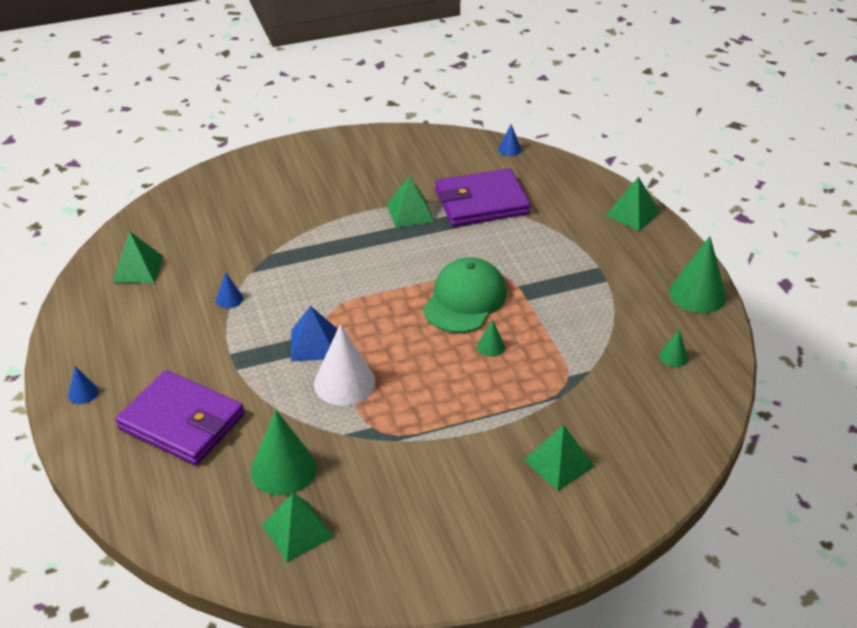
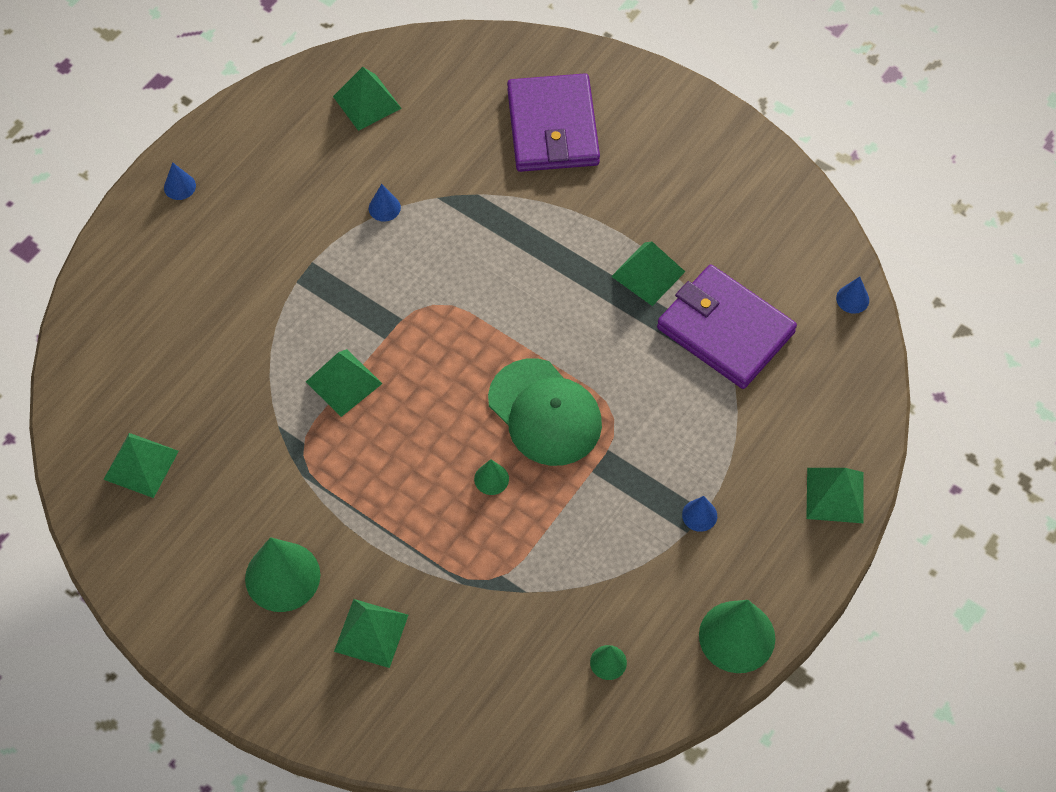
camera: 55 degrees right, 20 degrees up
(182, 422) = (201, 287): purple wallet -> purple wallet (553, 127)
(283, 469) = (202, 406): green cone -> green cone (282, 576)
(313, 344) = (377, 321): blue pyramid -> none
(344, 383) = (344, 382): white cone -> green pyramid
(464, 300) = (545, 412): green cap -> green cap turned 60 degrees clockwise
(600, 270) = (699, 515): none -> blue cone

